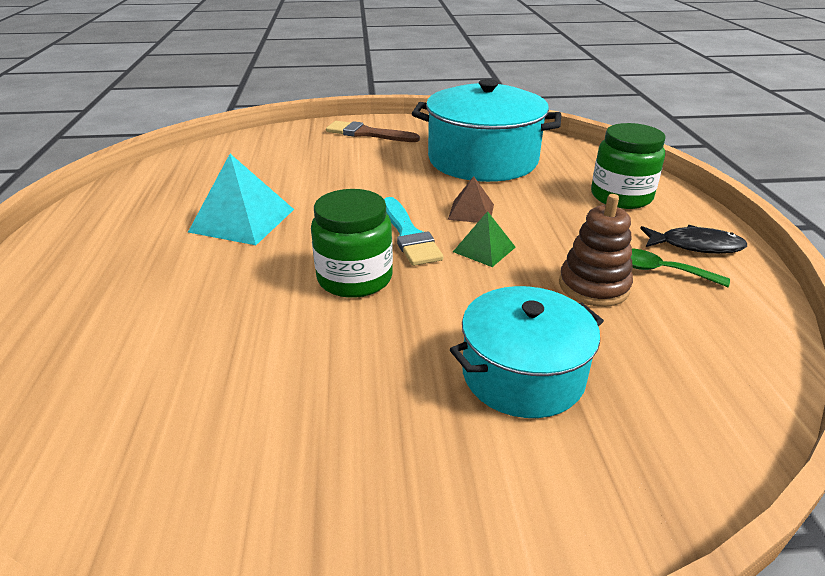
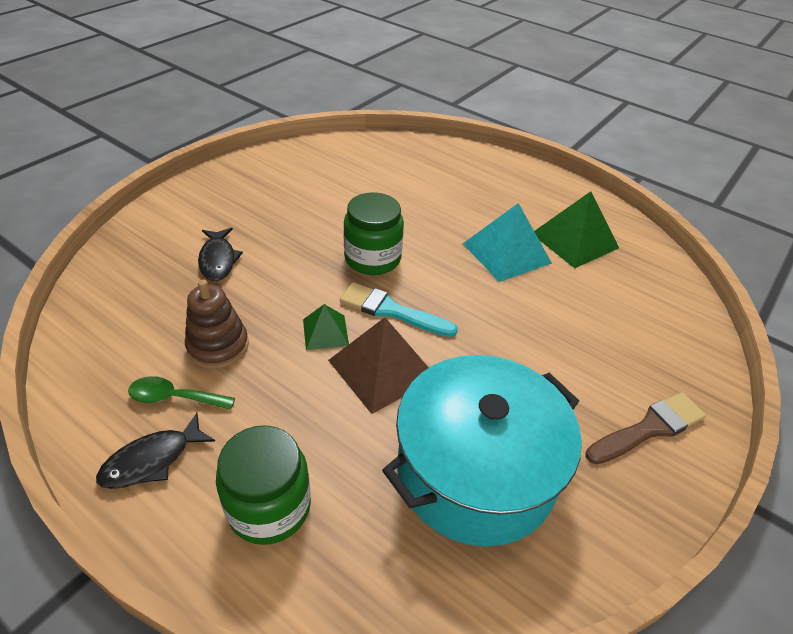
camera: 130 degrees right, 10 degrees up
(176, 200) = (574, 240): none -> green pyramid
(471, 211) = (382, 369): brown pyramid -> brown pyramid, size x1.78
(523, 374) = (218, 260): turquoise pot -> black fish
(660, 271) = (174, 397): green spoon -> green spoon turned 150 degrees counterclockwise

